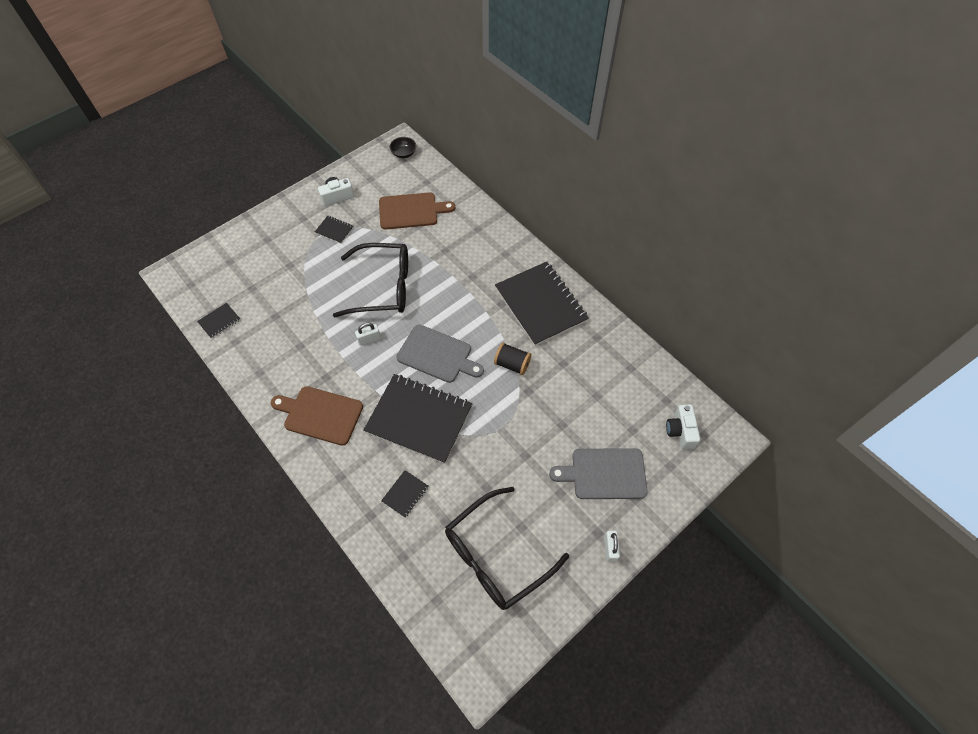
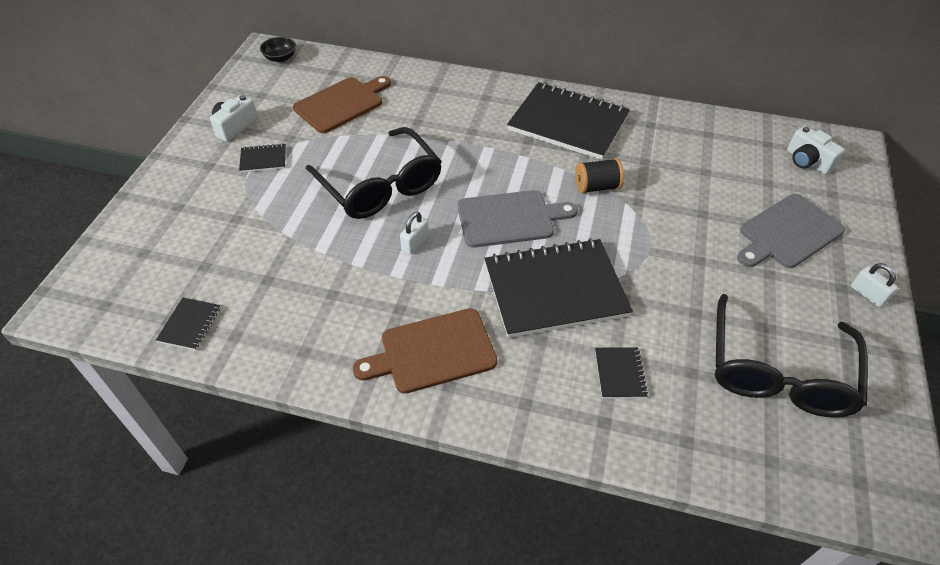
camera: 35 degrees left, 10 degrees down
(383, 287) = (380, 186): black glasses -> black glasses turned 90 degrees clockwise

